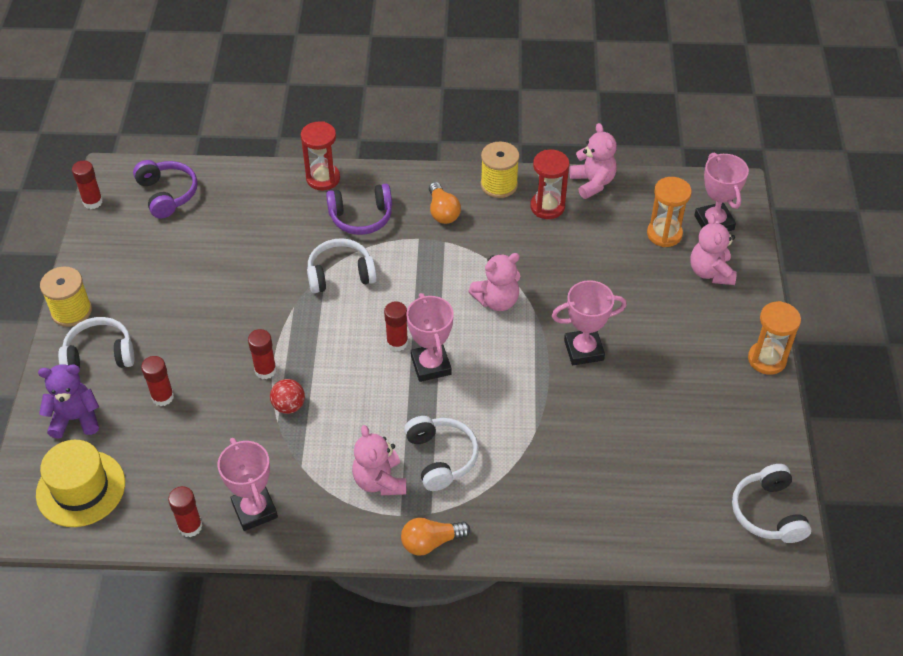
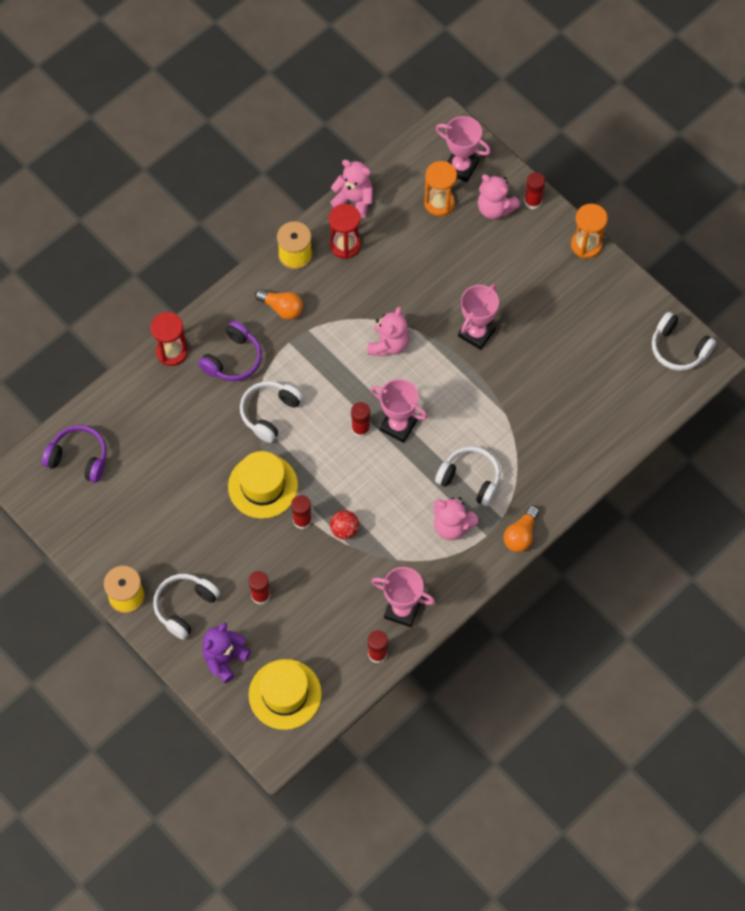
camera: 45 degrees left, 15 degrees up
(93, 202) = (33, 509): red glue stick -> red glue stick (533, 201)
(268, 320) = (263, 486): none -> yellow hat

